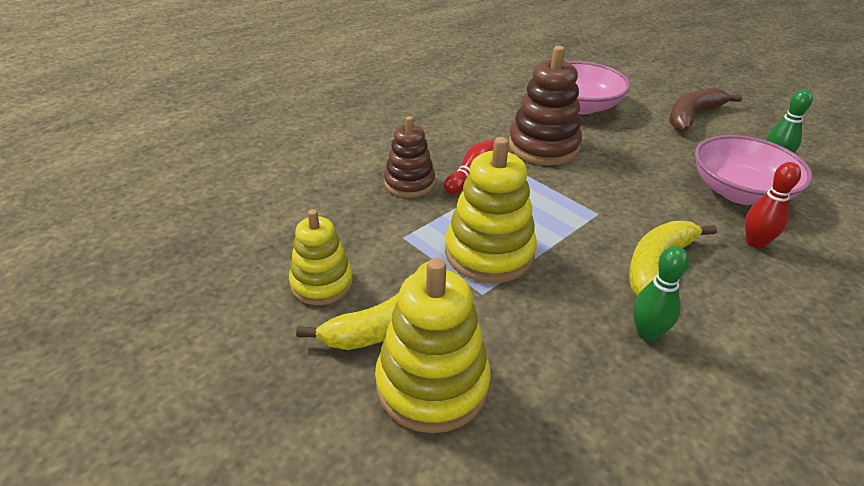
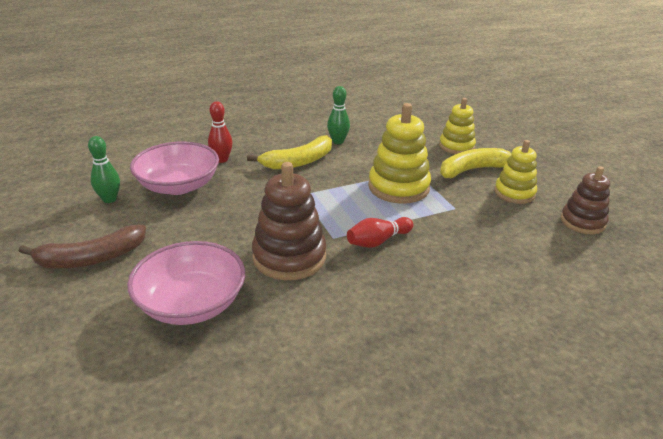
camera: 160 degrees left, 5 degrees down
(409, 183) = (439, 247): brown stacking toy -> brown stacking toy (582, 222)
(432, 385) = (456, 146): yellow stacking toy -> yellow stacking toy, size x0.65

